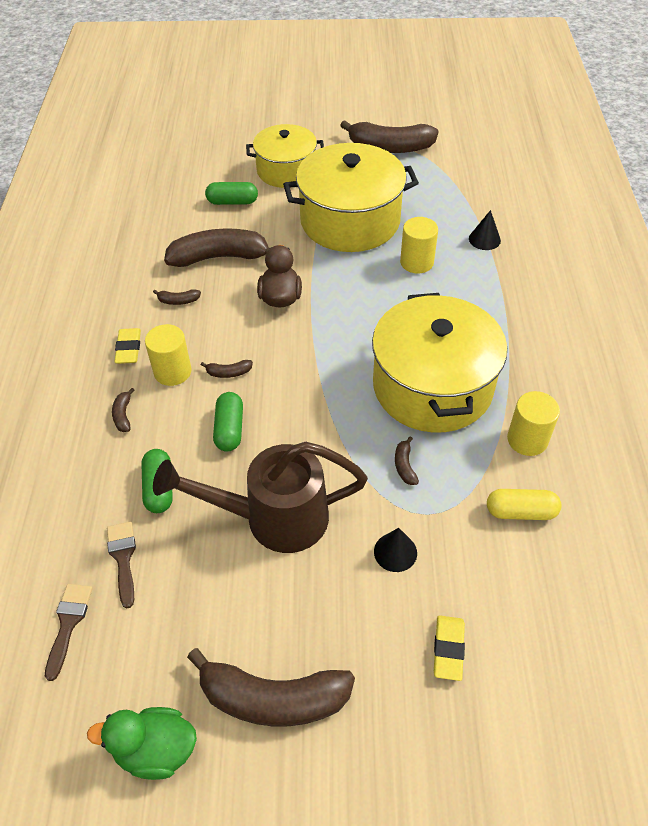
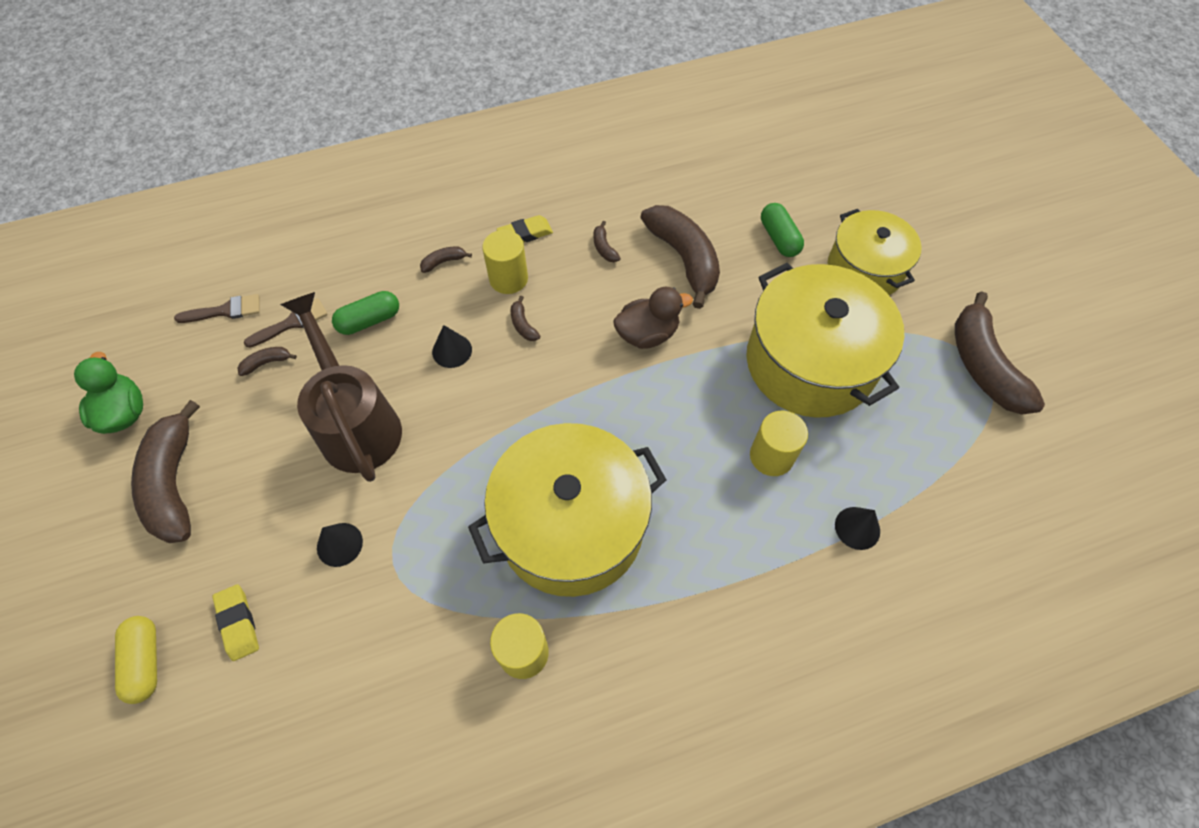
camera: 70 degrees right, 10 degrees up
(229, 429) = (452, 351): green capsule -> black cone
(404, 466) = (449, 525): brown banana -> brown banana (267, 363)
(448, 649) = (238, 623): yellow eraser -> yellow eraser turned 75 degrees clockwise
(520, 512) = (417, 664): yellow capsule -> yellow capsule (145, 661)

